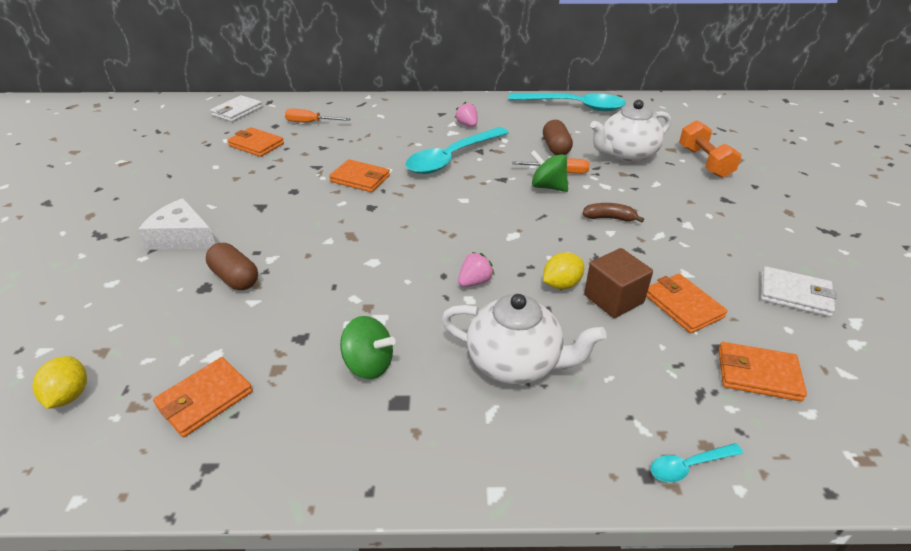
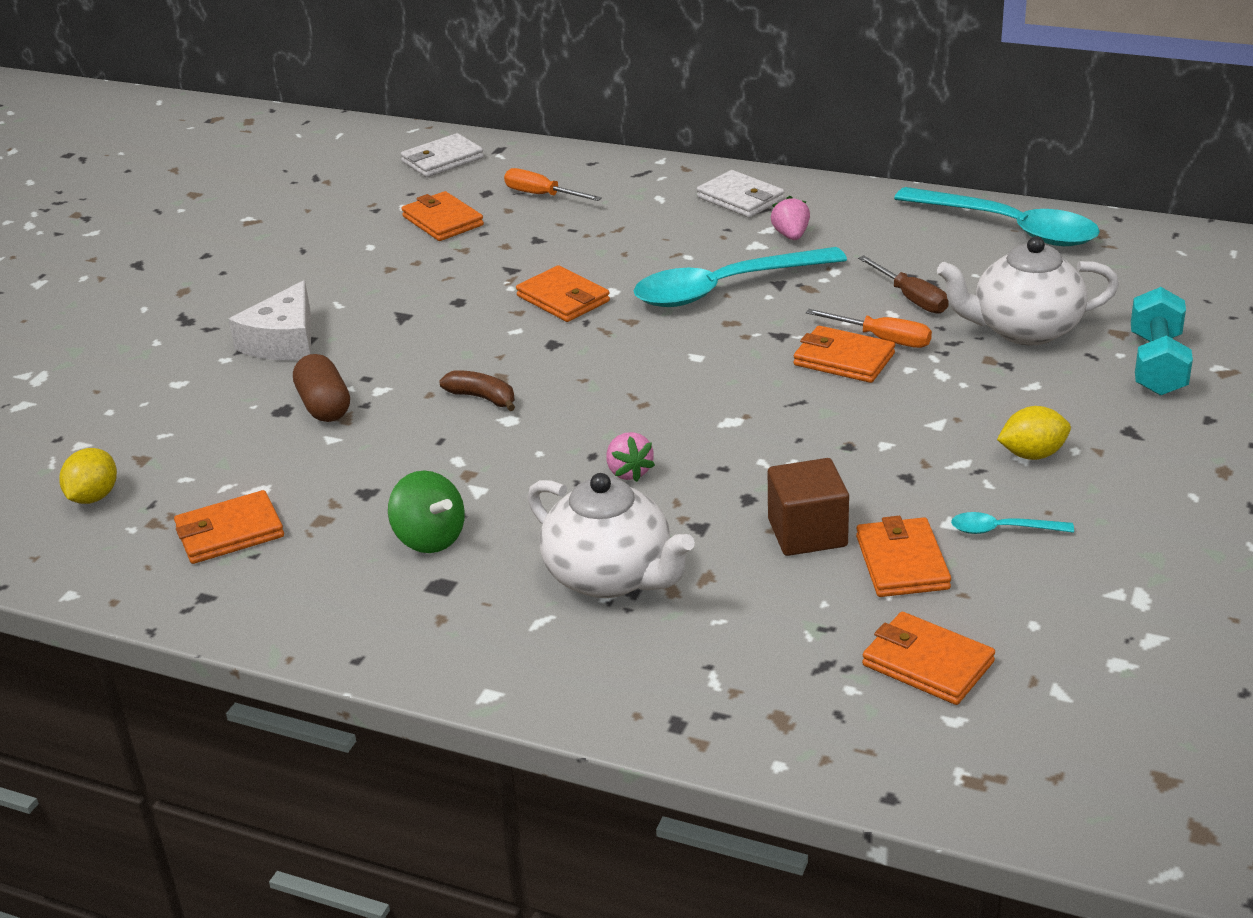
camera: 25 degrees right, 5 degrees down
(182, 237) = (283, 341): white cheese -> white cheese turned 120 degrees counterclockwise
(475, 282) = (629, 472): pink strawberry -> pink strawberry turned 90 degrees clockwise
(547, 187) = (843, 359): green spinning top -> orange wallet
(556, 148) = (911, 298): brown capsule -> brown screwdriver
(561, 284) = (748, 499): yellow lemon -> yellow lemon (1032, 454)
(609, 218) = (902, 424): brown banana -> brown banana (482, 398)
(688, 466) = (737, 729): turquoise spoon -> turquoise spoon (1002, 530)
(704, 162) = (1157, 364): orange dumbbell -> turquoise dumbbell
(794, 294) = (1094, 585): white wallet -> white wallet (740, 199)

